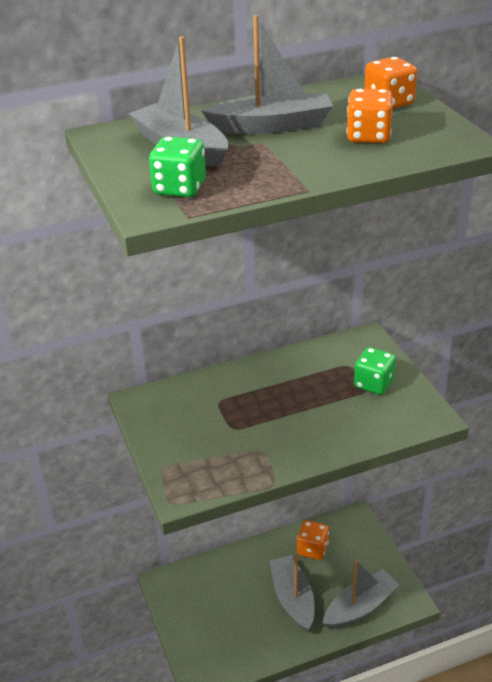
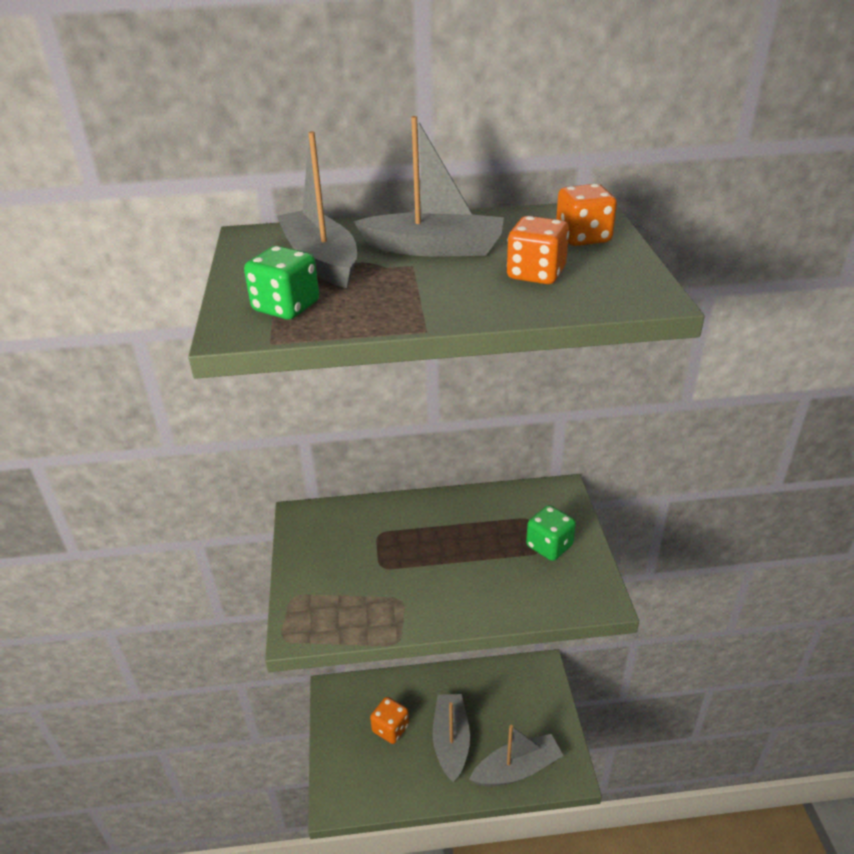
camera: 15 degrees right, 0 degrees up
(312, 549) = (488, 691): orange dice -> orange dice (390, 728)

